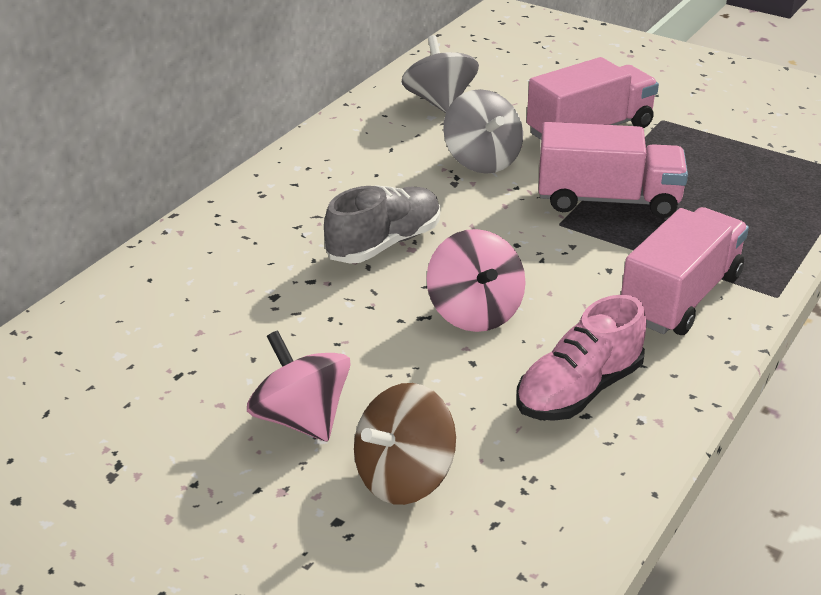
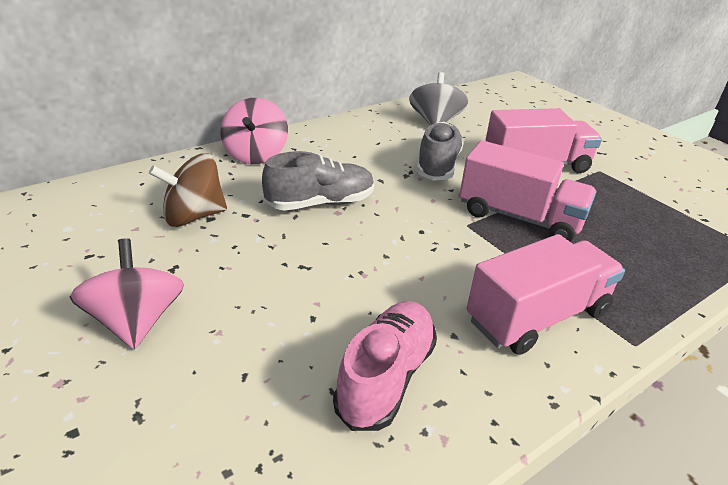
camera: 20 degrees right, 0 degrees up
(404, 477) = (166, 408): brown spinning top -> brown spinning top (194, 216)
(474, 312) = (347, 275): pink spinning top -> pink spinning top (256, 154)
(482, 160) = (438, 165): grey spinning top -> grey shoe
(579, 390) = (386, 377): pink shoe -> pink shoe turned 135 degrees clockwise

